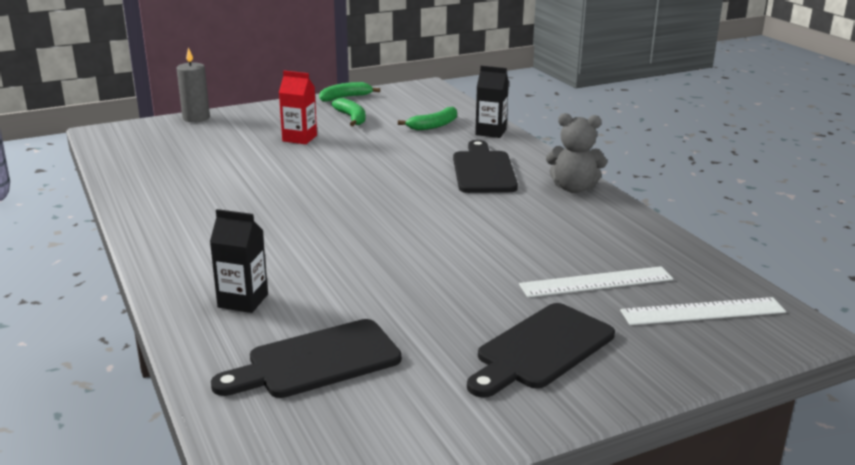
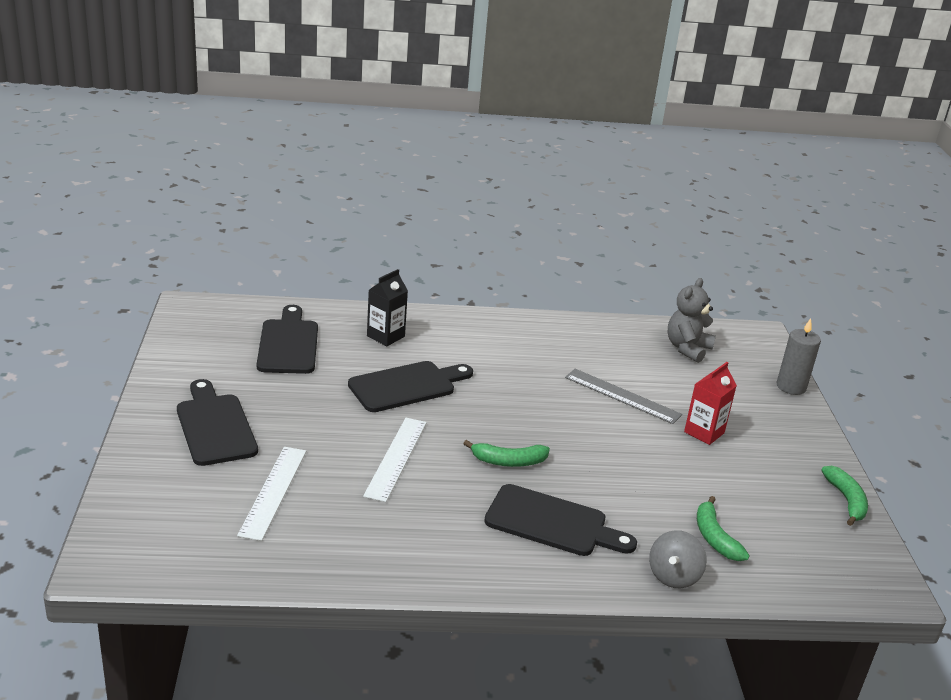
camera: 110 degrees right, 5 degrees up
(268, 170) = (622, 396): none -> grey ruler
(345, 263) = (406, 386): none -> black cutting board
(352, 118) = (762, 484): green banana -> green banana (508, 461)
(490, 132) = (673, 576): black carton -> grey spinning top
(573, 188) = (466, 568): grey teddy bear -> grey teddy bear (687, 348)
(703, 311) = (179, 525): white ruler -> white ruler (396, 458)

